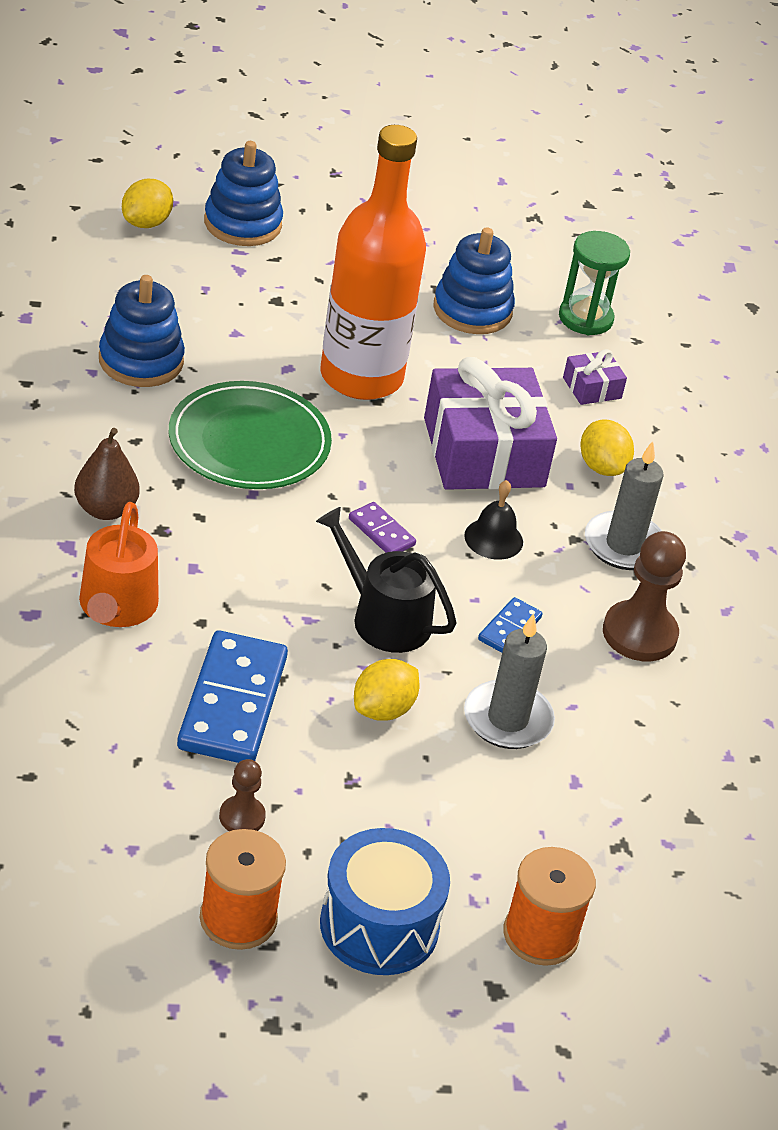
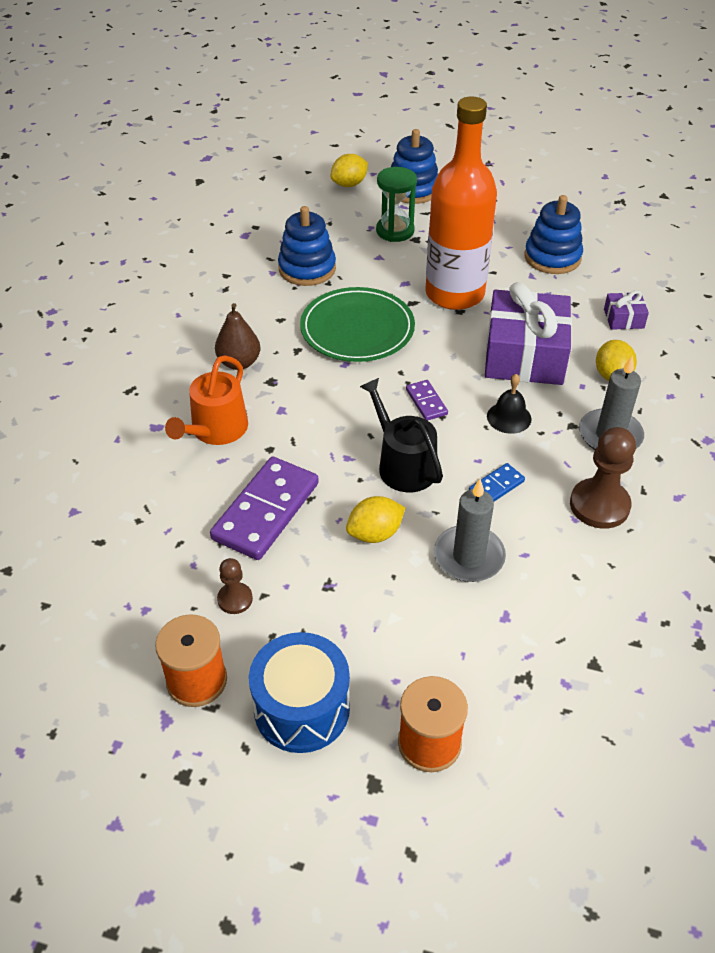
camera: 25 degrees right, 5 degrees up
(233, 703) = (266, 511): blue domino -> purple domino
(585, 318) = (635, 270): green hourglass -> green hourglass (395, 231)

